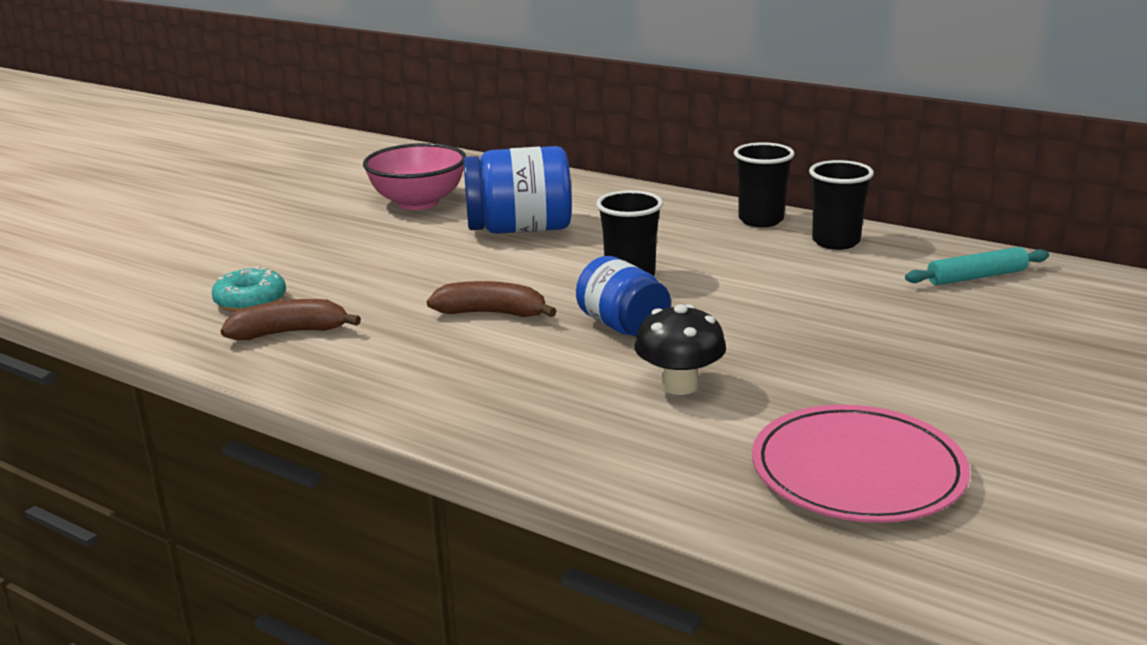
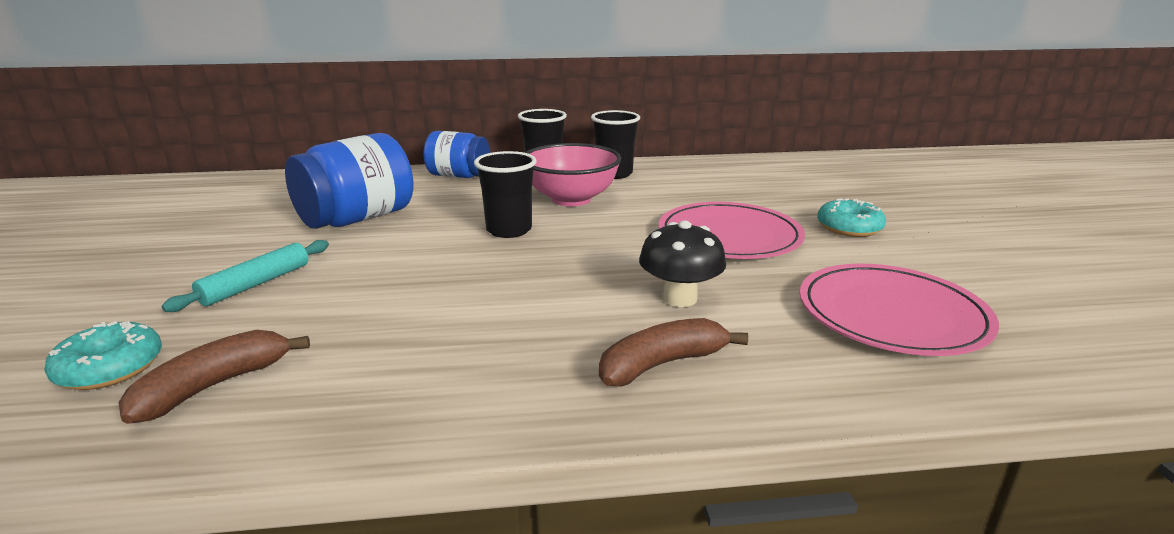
camera: 40 degrees left, 0 degrees up
(418, 203) = (219, 220): pink bowl -> pink bowl (571, 199)
(491, 313) = (431, 292): brown banana -> brown banana (661, 364)
(623, 326) = (563, 268): blue jar -> blue jar (458, 176)
(837, 346) = (729, 236): none -> pink plate
(976, 277) = (727, 174): turquoise rolling pin -> turquoise rolling pin (256, 284)
(1002, 381) = (849, 228): none -> turquoise donut

